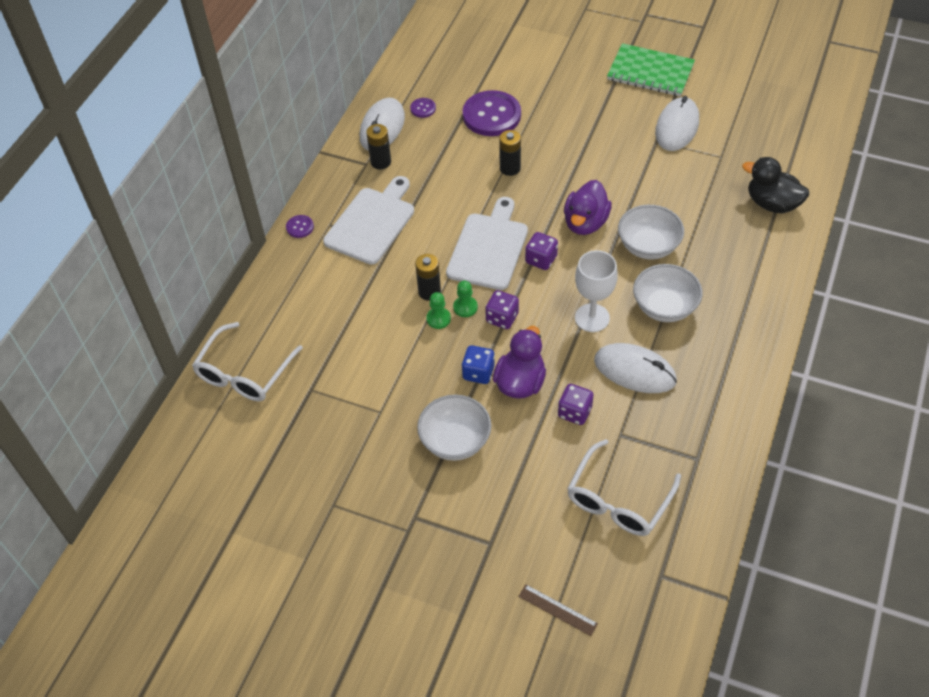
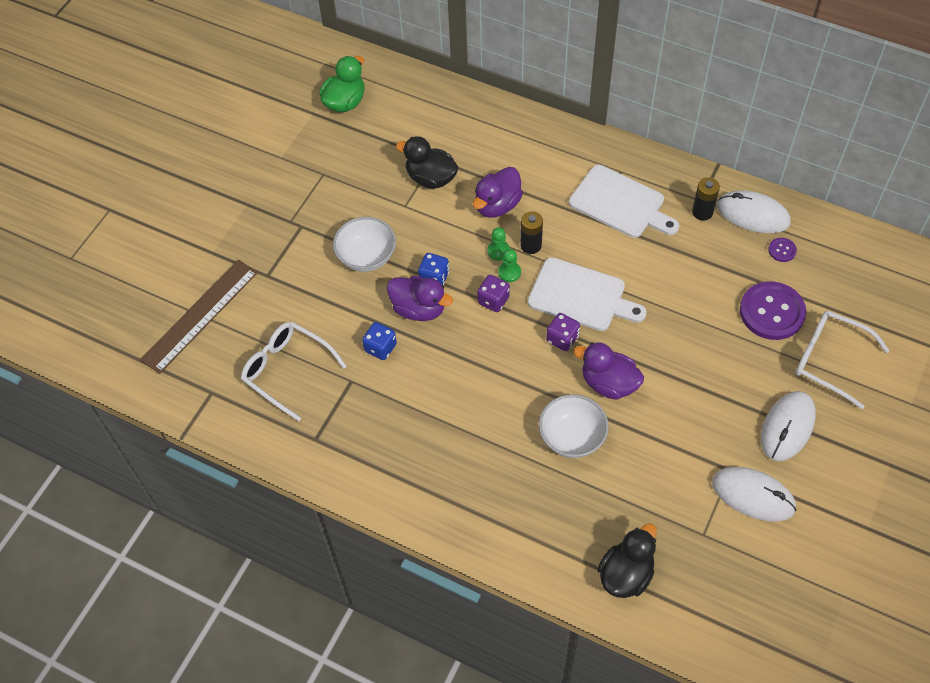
camera: 95 degrees right, 5 degrees up
(215, 496) = (345, 102): none -> green duck
(244, 373) = (458, 115): white glasses -> white glasses (829, 360)
(300, 227) = (618, 149): purple button -> none
(339, 390) = (431, 178): none -> black duck
(377, 325) = (497, 205): none -> purple duck
(510, 168) = (690, 322): black battery -> none
(557, 609) = (200, 315): brown ruler -> brown ruler, size x2.21
(574, 412) = (380, 348): purple dice -> blue dice
(592, 318) = (485, 374): white goblet -> none
(634, 371) = (418, 402): white mouse -> white mouse (787, 427)
(650, 72) = (849, 481): green notebook -> none
(664, 307) = (490, 440): white bowl -> none

